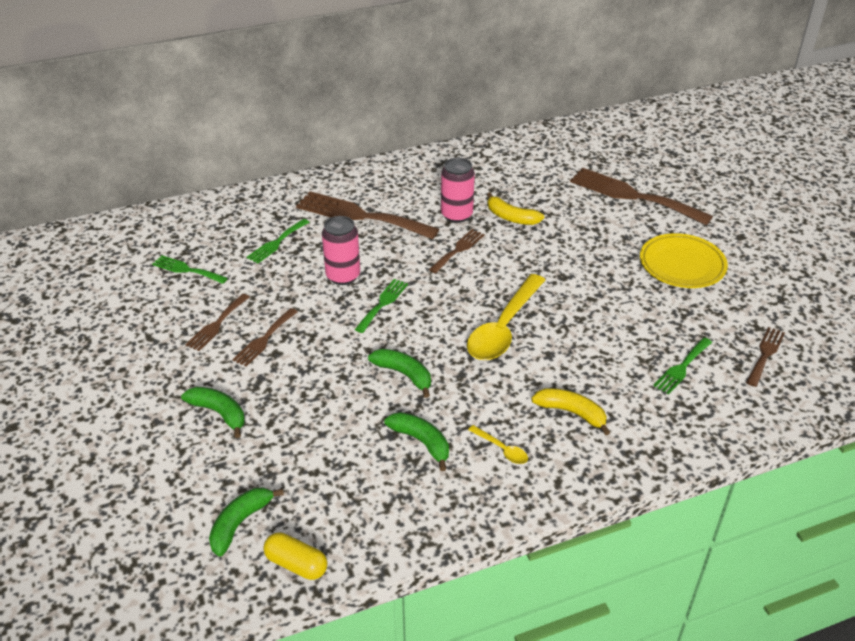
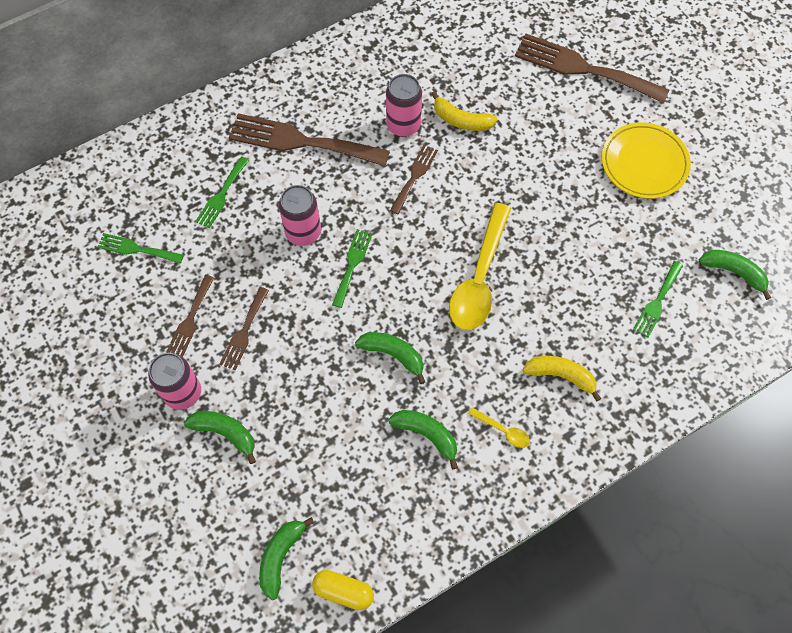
camera: 10 degrees left, 25 degrees up
(189, 377) = (183, 393): none -> pink can
(765, 354) = (733, 272): brown fork -> green banana

